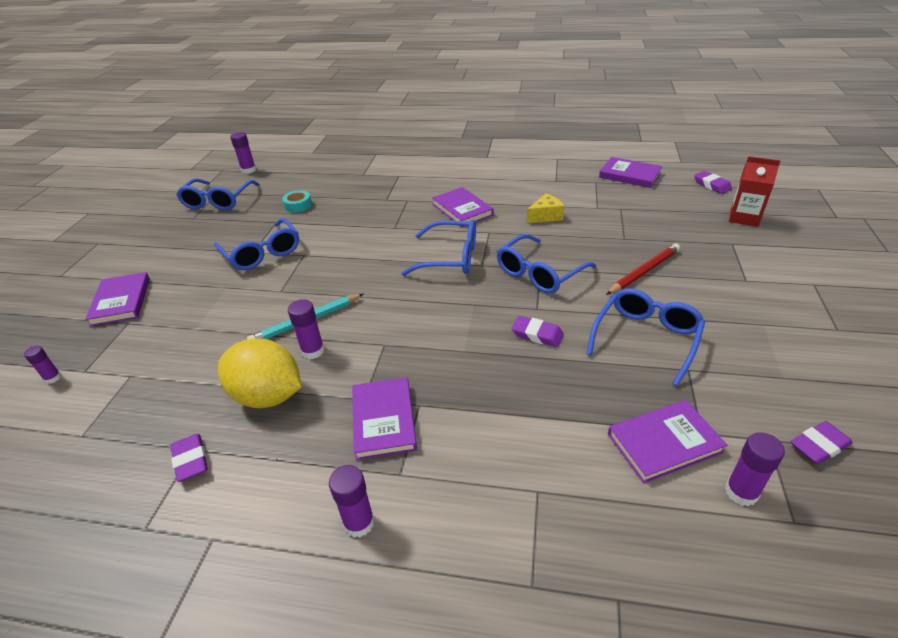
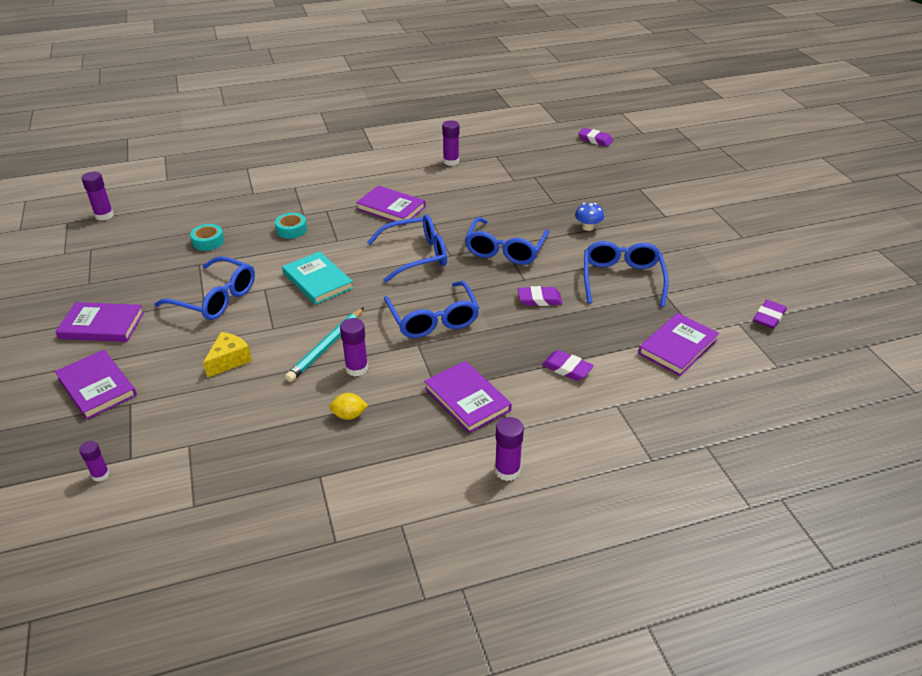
camera: 30 degrees left, 0 degrees up
(190, 460) = (326, 484): purple eraser -> purple eraser (567, 368)
(218, 201) = (102, 258): blue glasses -> blue glasses (433, 319)
(268, 396) = (349, 415): yellow lemon -> yellow lemon, size x0.41
(350, 259) = (318, 281): none -> turquoise book
(366, 210) = (291, 230): none -> turquoise tape
(545, 216) = (474, 198): yellow cheese -> yellow cheese (229, 360)
(629, 175) = (521, 143): purple book -> purple book (102, 325)
(644, 271) = (588, 227): red pencil -> blue mushroom
(741, 492) = (740, 360): purple glue stick -> purple glue stick (451, 161)
(744, 218) = (636, 164): red carton -> none

